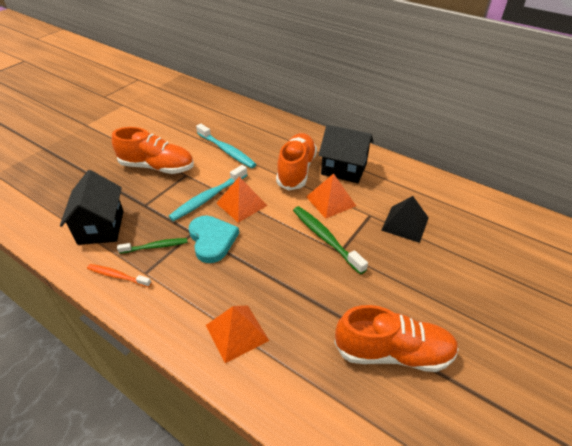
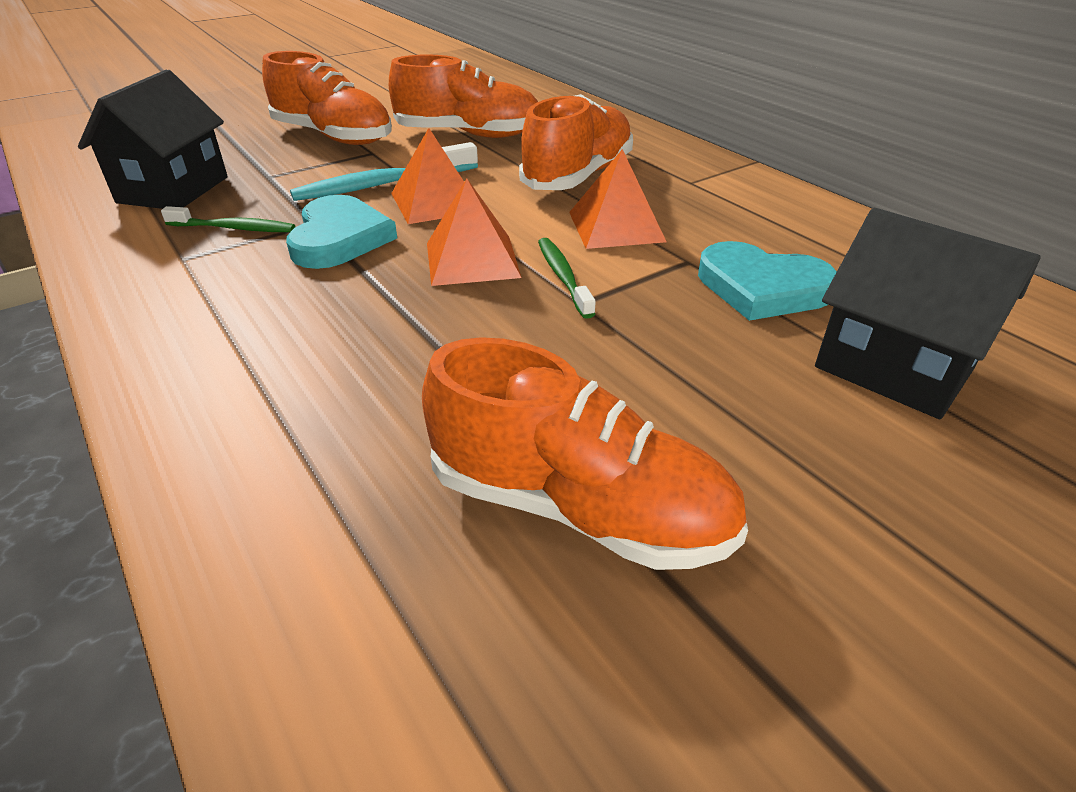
camera: 20 degrees right, 5 degrees down
(117, 276) = (134, 253): orange toothbrush -> none
(227, 151) = (469, 135): turquoise toothbrush -> orange shoe
(237, 332) = (259, 380): orange pyramid -> orange pyramid (472, 260)
(325, 238) = (563, 277): green toothbrush -> green toothbrush, size x0.63
(344, 169) = (677, 188): black house -> black house (893, 367)
(405, 223) = (762, 287): black pyramid -> turquoise heart

